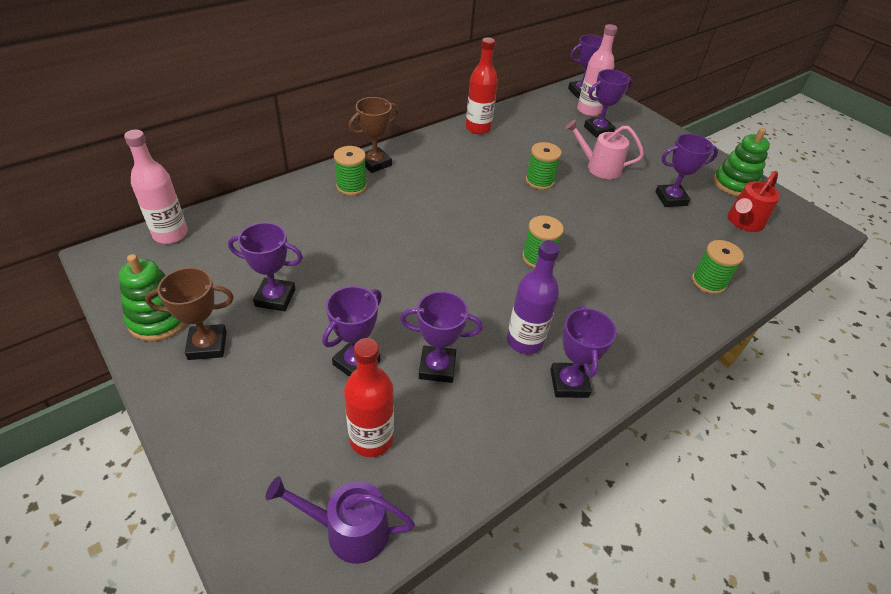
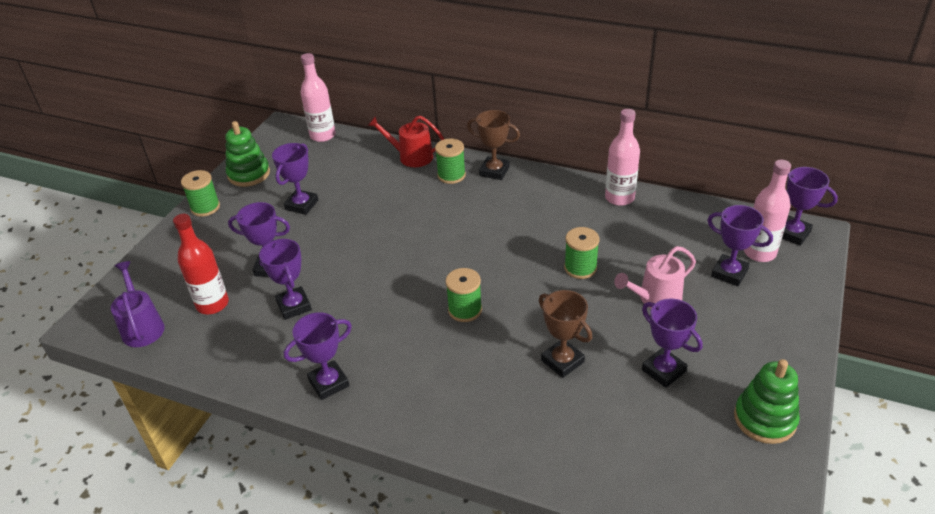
camera: 65 degrees right, 5 degrees down
(207, 345) = (241, 202): brown trophy -> brown trophy (562, 361)
(275, 298) = (301, 205): purple trophy -> purple trophy turned 45 degrees clockwise
(478, 128) = (619, 198): red bottle -> pink bottle
(525, 341) = (356, 340): purple bottle -> none
(599, 167) = (655, 298): pink watering can -> pink watering can turned 105 degrees counterclockwise
(708, 282) = (544, 441): green spool -> green spool (205, 207)
(743, 222) = (690, 446): red watering can -> red watering can (411, 157)

